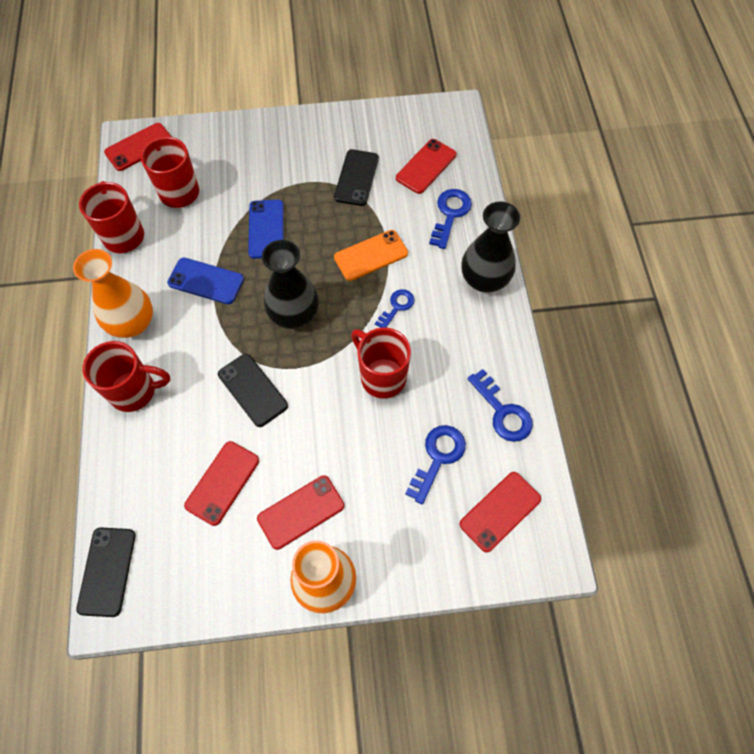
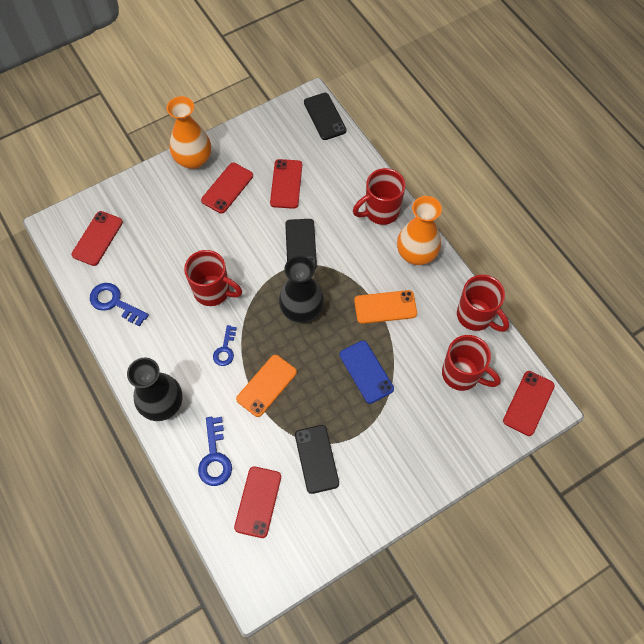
camera: 155 degrees right, 0 degrees up
(206, 281) = (385, 307): blue phone -> orange phone
(253, 390) = (300, 245): black phone -> black phone turned 60 degrees clockwise
(438, 458) = (151, 254): blue key -> none

